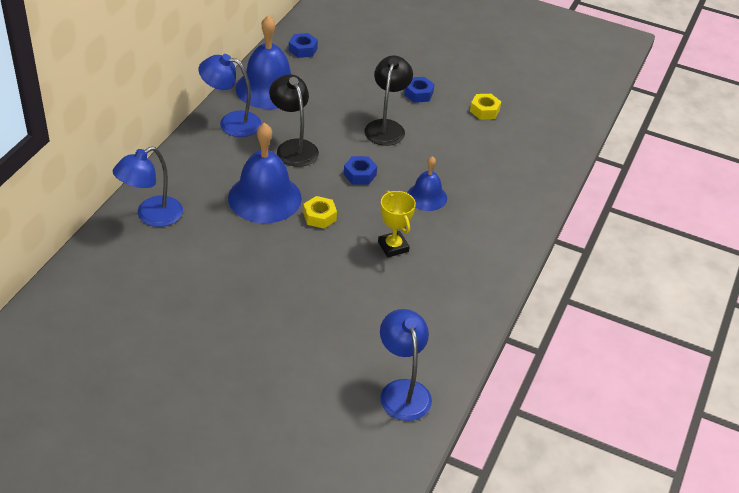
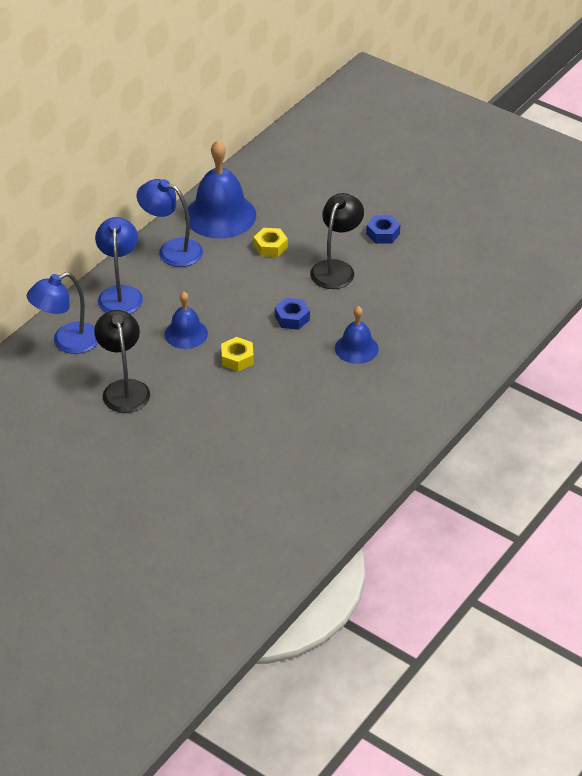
camera: 15 degrees right, 0 degrees up
(264, 197) = (186, 333): blue bell -> blue bell, size x0.57
(293, 147) = (230, 282): black lamp -> black lamp (124, 388)
(303, 49) = (269, 173): blue nut -> none
(393, 247) = (305, 397): yellow trophy -> none
(402, 391) = (271, 540): blue lamp -> blue lamp (120, 294)
(484, 110) = (451, 259): yellow nut -> yellow nut (270, 247)

